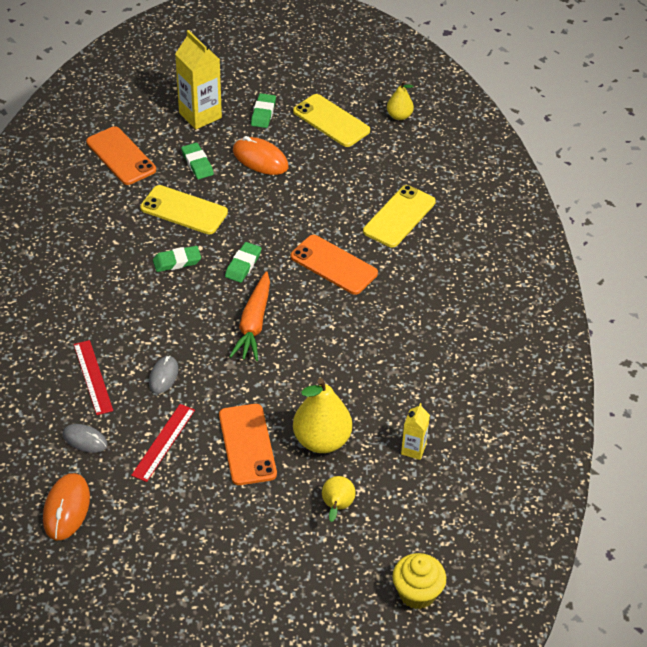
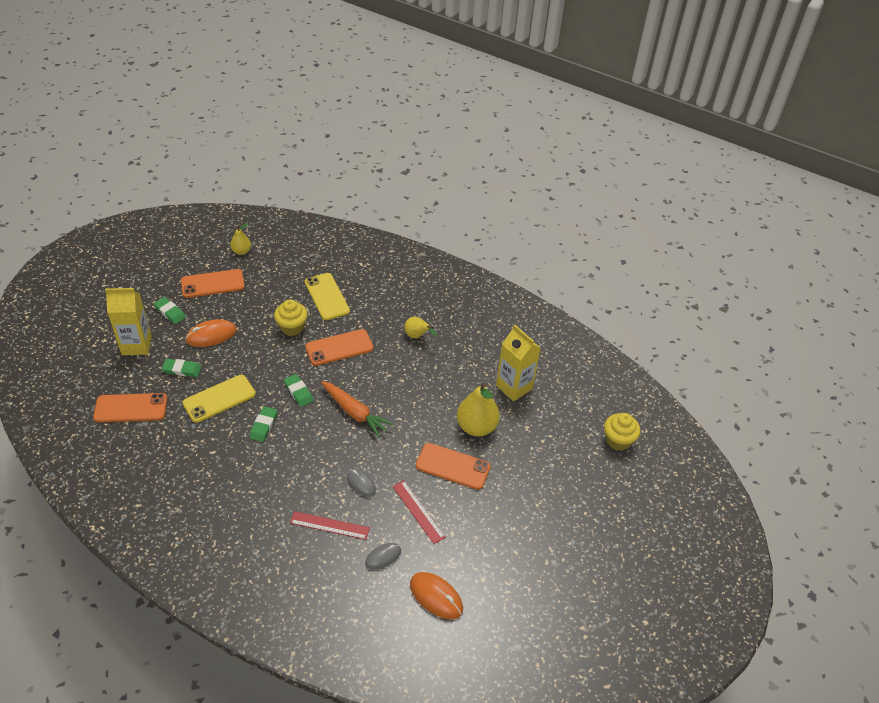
camera: 60 degrees left, 0 degrees up
(328, 213) = (292, 327): none -> yellow cupcake
(331, 121) = (213, 284): yellow phone -> orange phone
(337, 507) = (532, 446): yellow pear -> yellow pear (417, 336)
(413, 449) = (514, 387): yellow carton -> yellow carton, size x1.85

